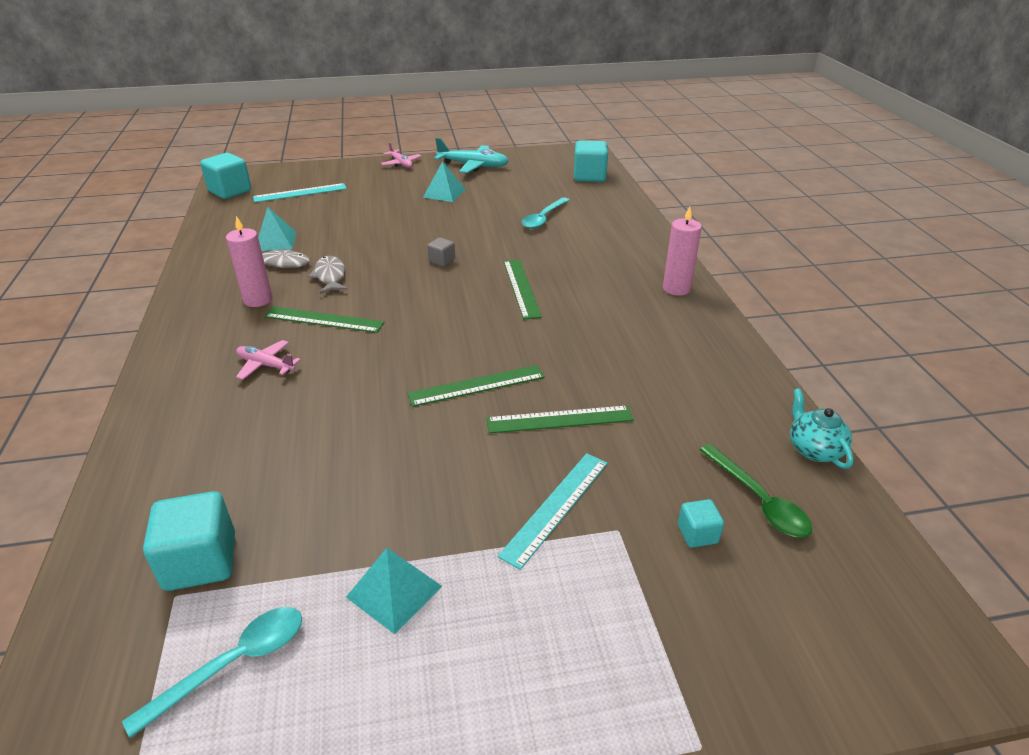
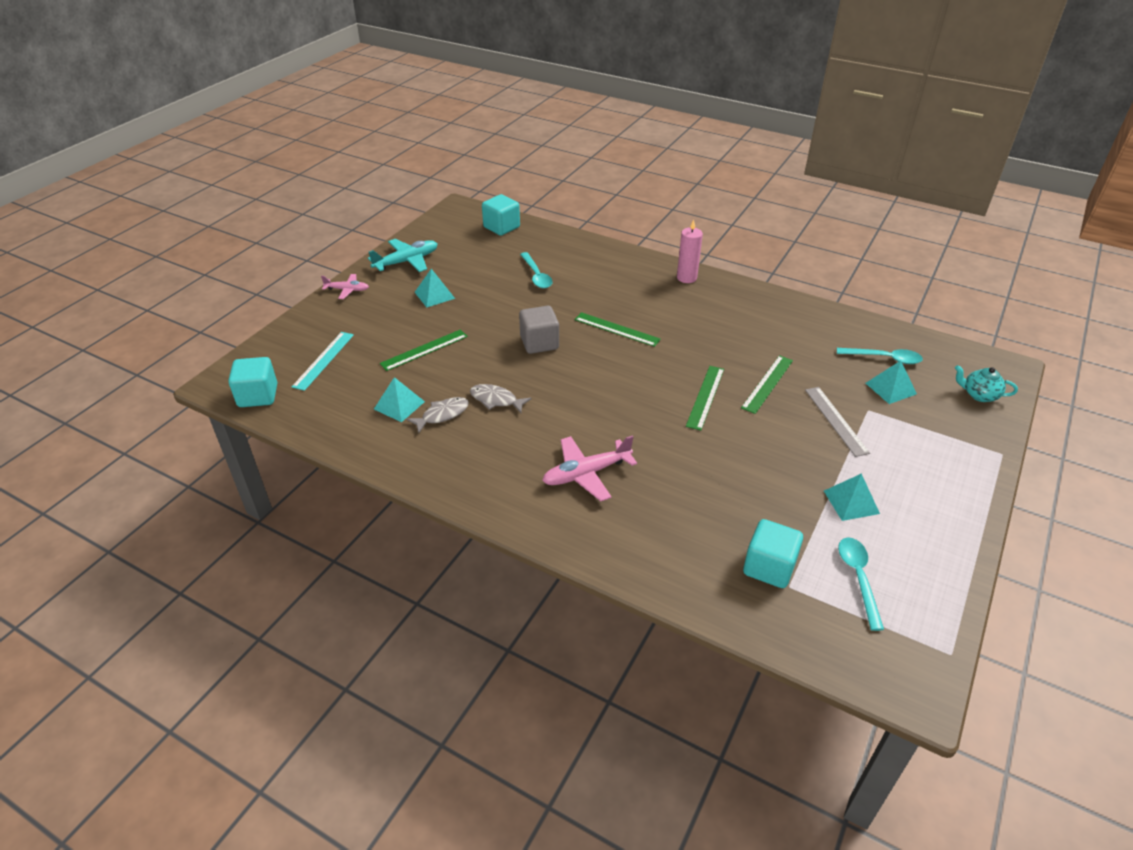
camera: 50 degrees left, 5 degrees up
(258, 300) = (487, 447): pink candle -> none
(265, 365) = (586, 474): pink plane -> pink plane, size x1.64
(324, 320) = (556, 426): green ruler -> green ruler (424, 350)
(442, 261) = (539, 343): grey cube -> grey cube, size x1.91
(556, 507) = (836, 420): turquoise ruler -> grey ruler
(697, 534) = (890, 388): turquoise cube -> turquoise pyramid
(758, 500) = (884, 358): green spoon -> turquoise spoon
(813, 449) = (865, 322): turquoise teapot -> turquoise teapot (979, 395)

